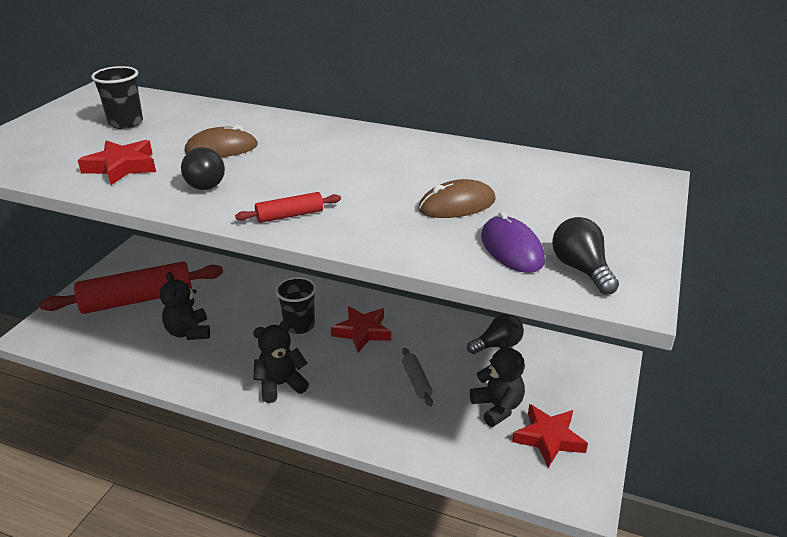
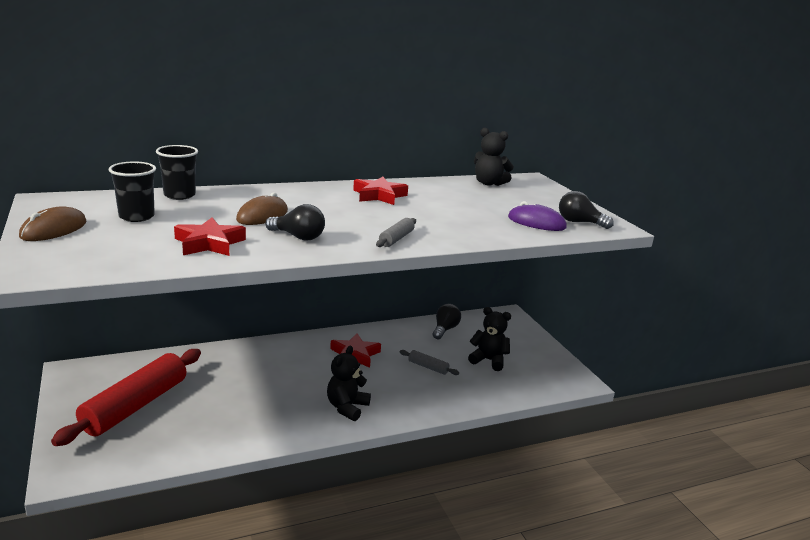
camera: 45 degrees left, 10 degrees down
(188, 332) = (222, 408): black teddy bear -> black teddy bear (489, 183)
(289, 215) = (396, 239): red rolling pin -> grey rolling pin
(299, 325) = (305, 368): black cup -> black cup (179, 195)
(457, 205) = (472, 211): brown mouse -> brown mouse (54, 229)
(548, 438) = (532, 363): red star -> red star (379, 195)

